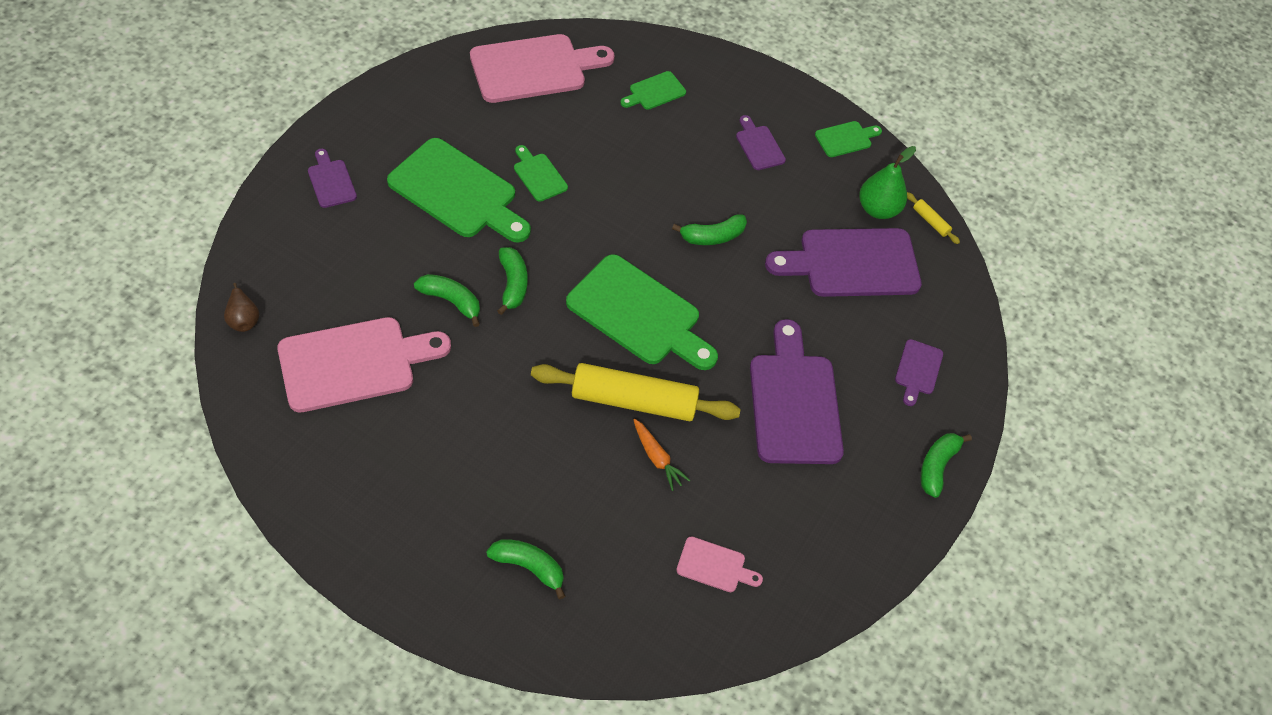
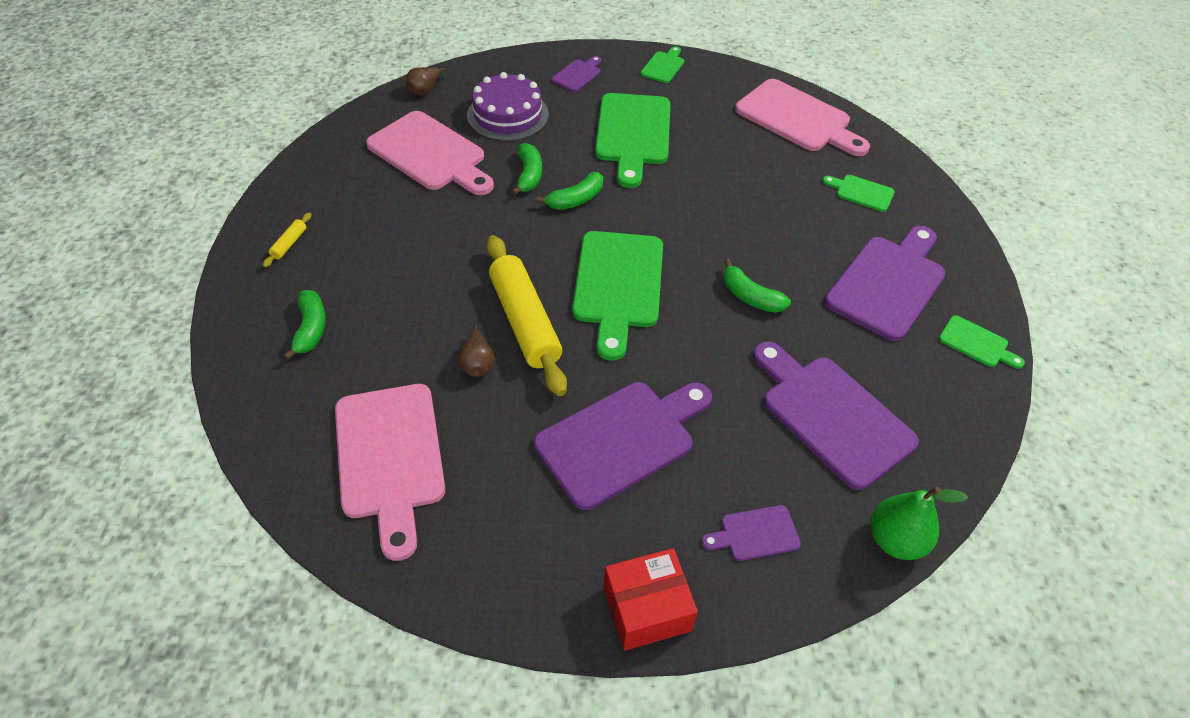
camera: 65 degrees right, 5 degrees down
(346, 270) = (508, 115): none -> purple cake
(538, 175) = (696, 167): green cutting board -> green cutting board (663, 66)
(657, 458) = (477, 363): orange carrot -> brown pear
(714, 566) = (390, 457): pink cutting board -> pink cutting board, size x2.11
(759, 146) = (888, 283): purple cutting board -> purple cutting board, size x2.11
(878, 209) = (921, 407): green pear -> green pear (895, 540)
(930, 221) = (959, 461): yellow rolling pin -> yellow rolling pin (289, 244)
(937, 466) = (646, 609): green banana -> red box

